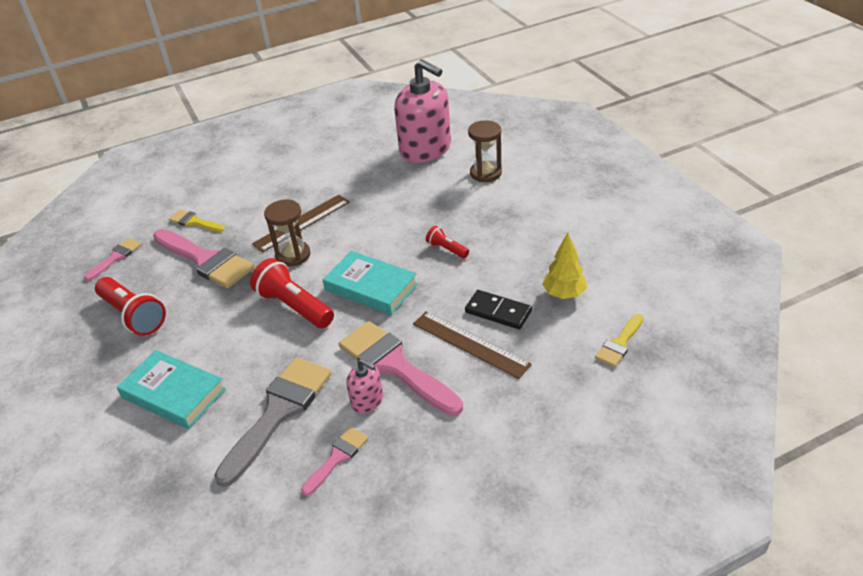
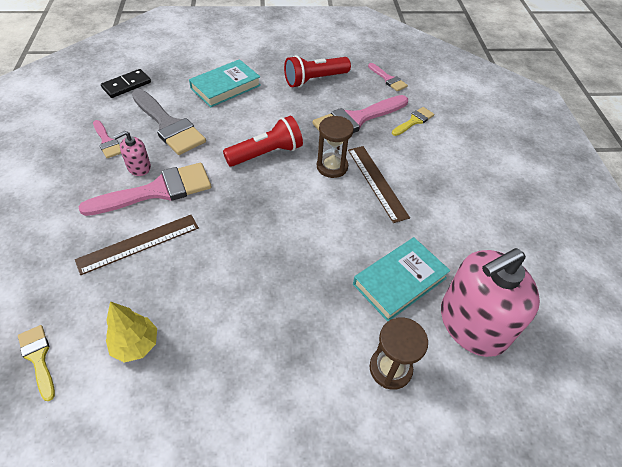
camera: 105 degrees right, 10 degrees up
(371, 287) = (256, 203): turquoise book -> turquoise book (399, 281)
(447, 249) = (271, 274): red flashlight -> none
(498, 312) = (157, 278): black domino -> black domino (126, 85)

